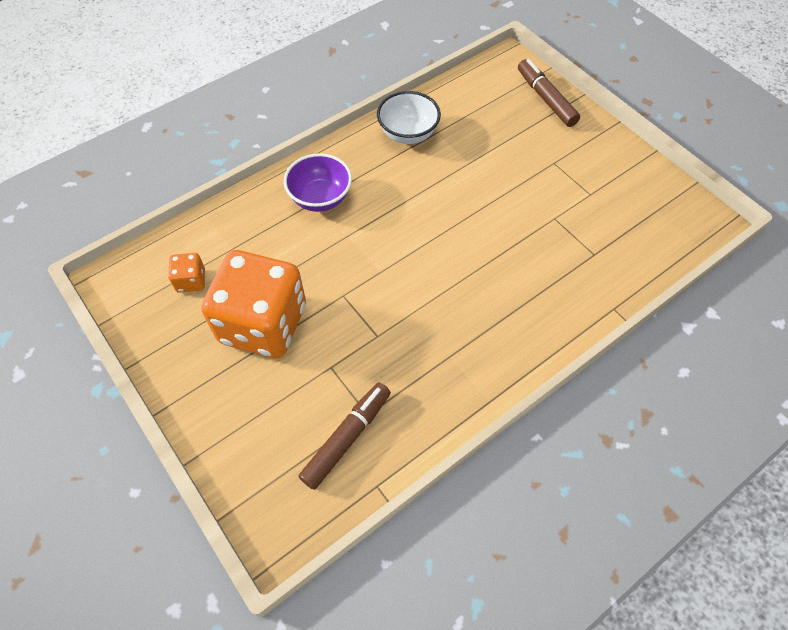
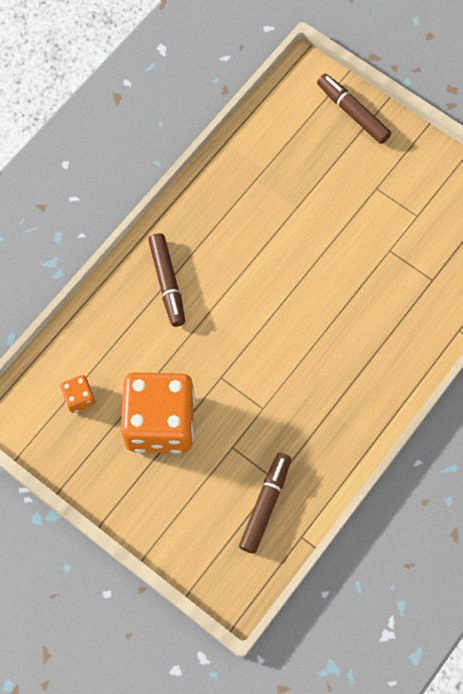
camera: 15 degrees left, 10 degrees up
(320, 198) = (167, 282): purple bowl -> brown marker
(408, 134) = (228, 188): white bowl -> none

